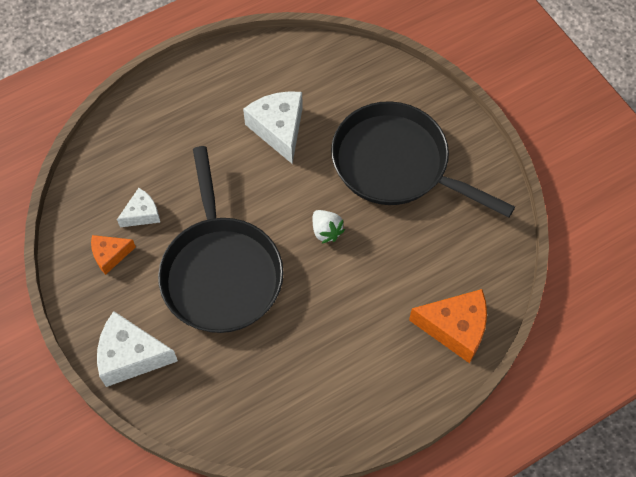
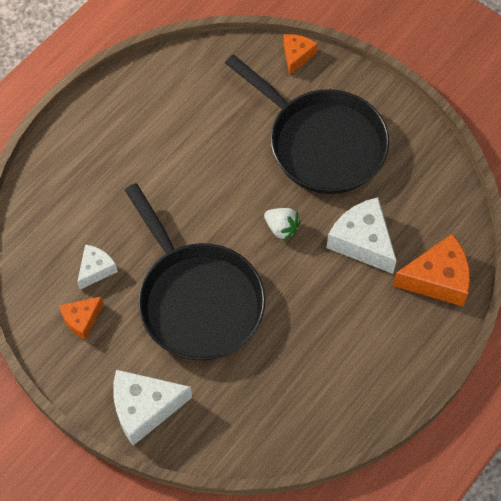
camera: 20 degrees left, 0 degrees up
(278, 129) = (195, 145): white cheese -> white cheese (362, 242)
(396, 164) = (321, 143): black pan -> black pan turned 150 degrees counterclockwise
(407, 76) = (296, 56): none -> orange cheese

